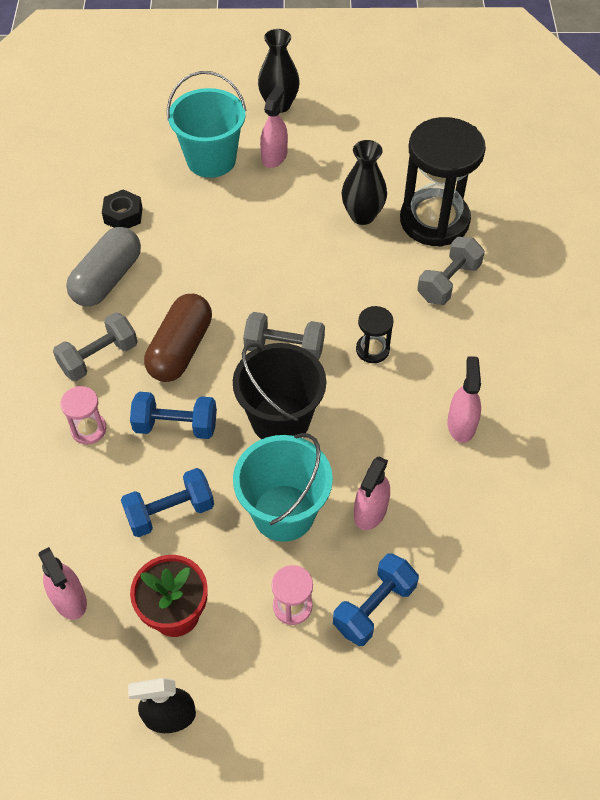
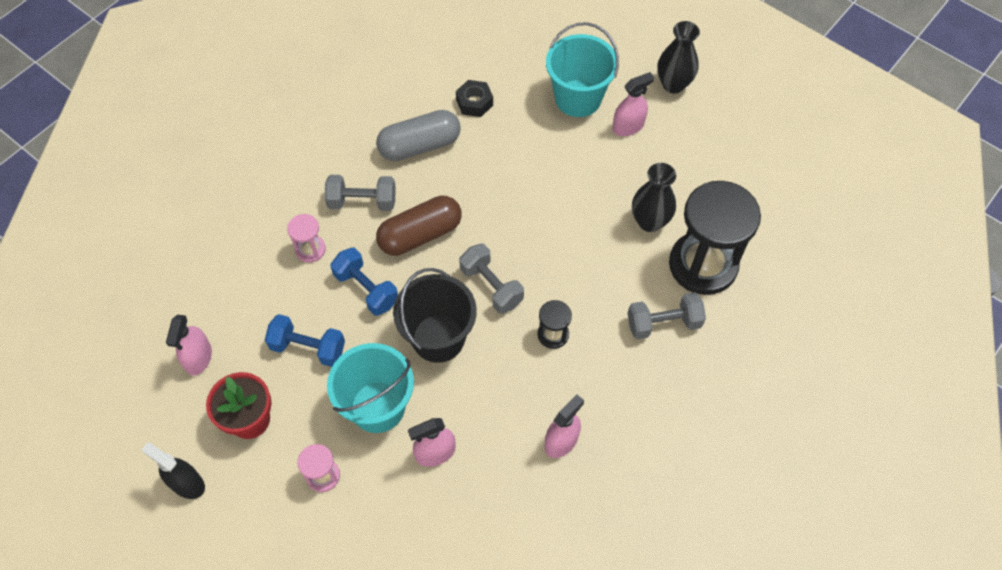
camera: 40 degrees right, 5 degrees up
(374, 607) = (373, 521): blue dumbbell -> none

